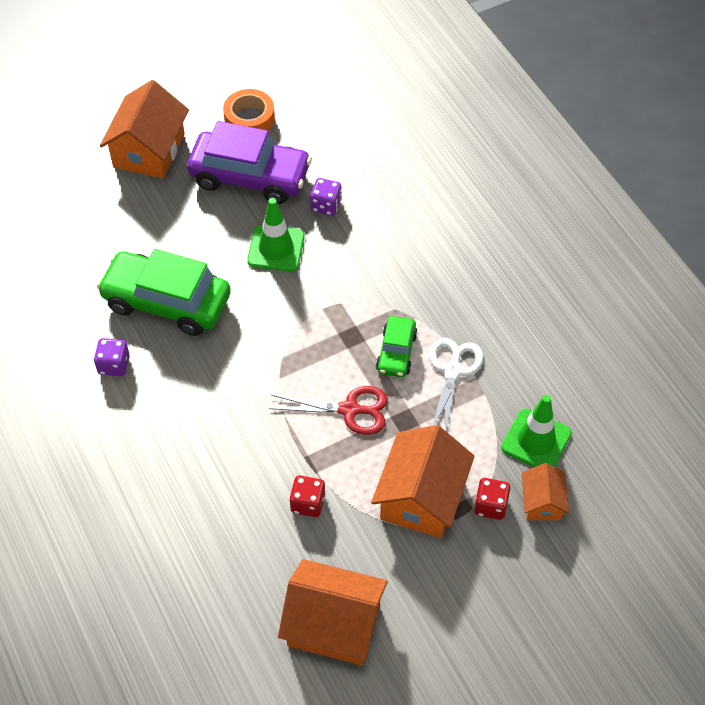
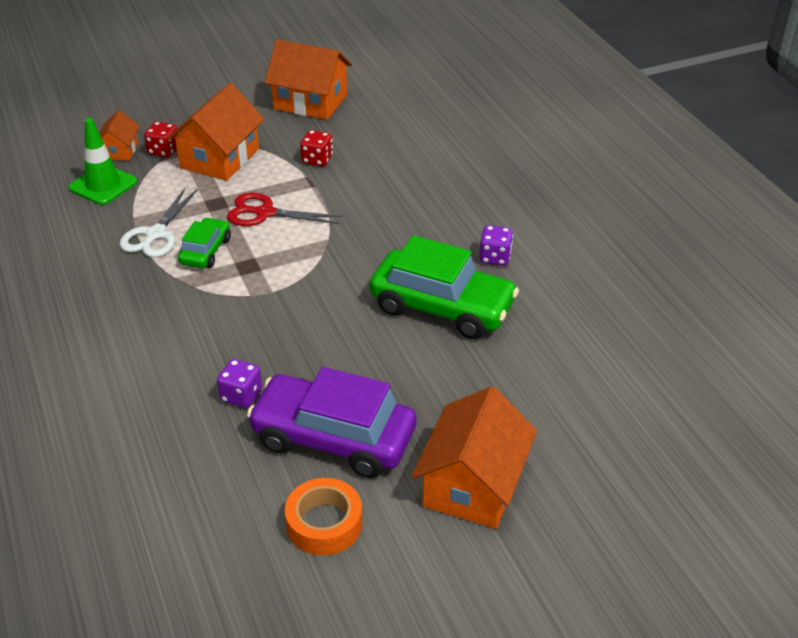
camera: 175 degrees left, 15 degrees down
(276, 248) = (313, 351): green traffic cone -> none

